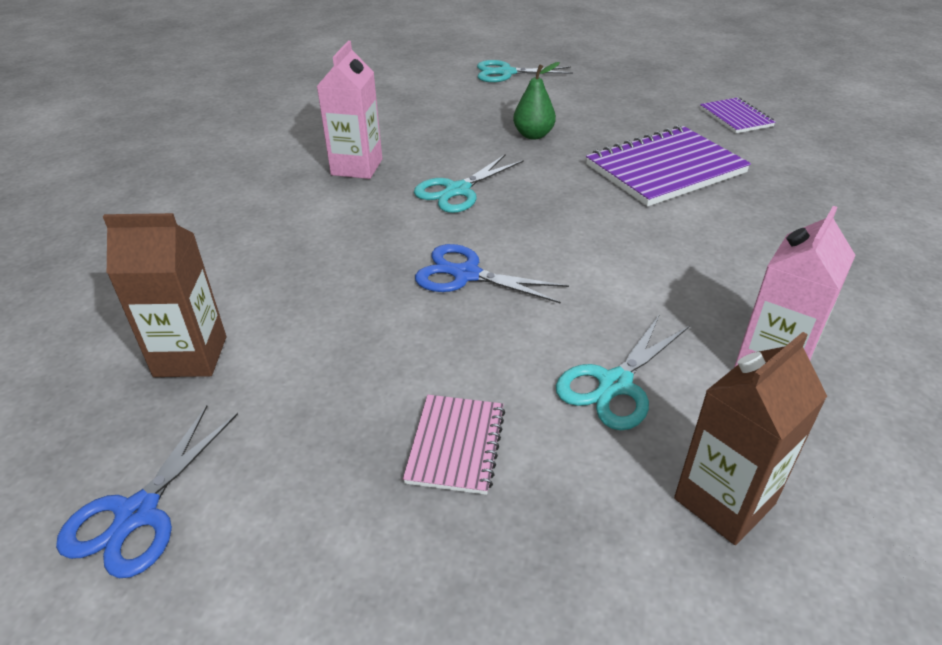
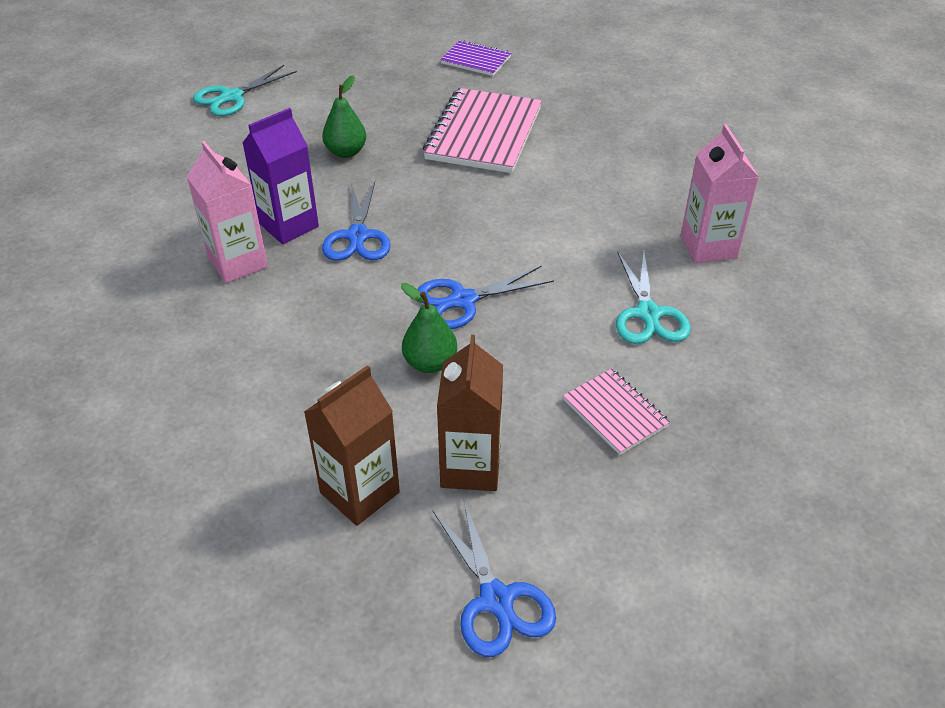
camera: 45 degrees left, 5 degrees up
(373, 302) = (430, 363): none -> green pear
(423, 161) = (289, 225): none -> purple carton
(457, 191) = (357, 236): turquoise scissors -> blue scissors
(665, 169) = (483, 134): purple notebook -> pink notebook
(724, 501) = (773, 341): brown carton -> brown carton (470, 467)

